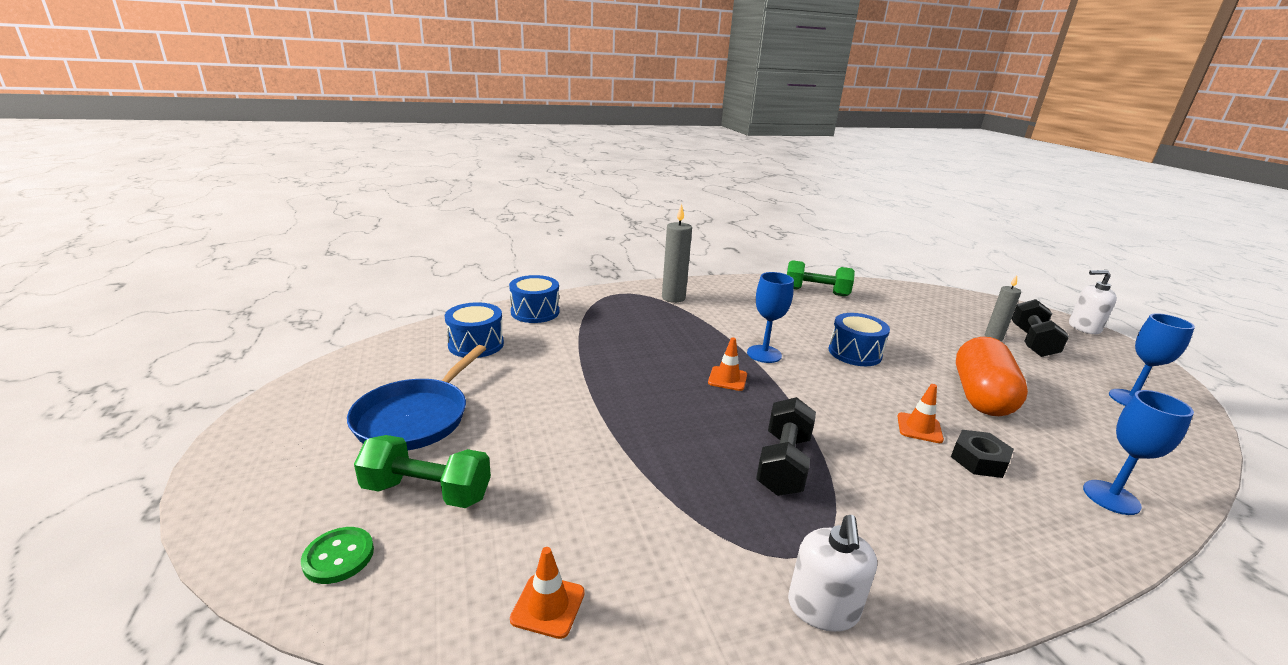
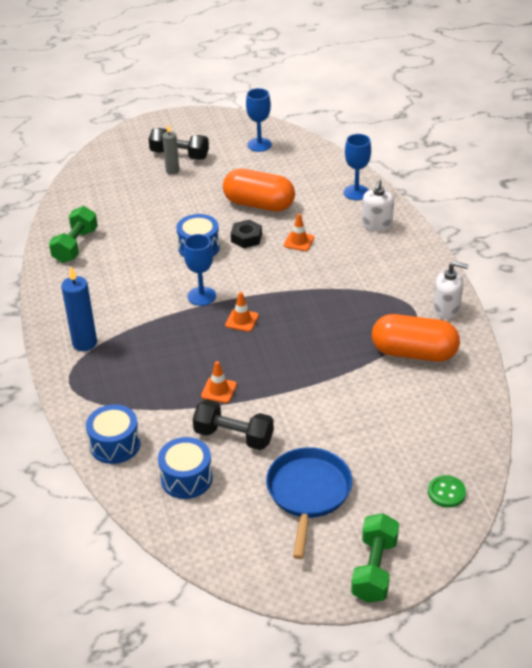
camera: 85 degrees left, 15 degrees up
(415, 418) = (308, 493): blue pan -> blue pan turned 105 degrees counterclockwise
(427, 492) = (388, 466): green dumbbell -> green dumbbell (374, 569)
(548, 606) = (462, 402): orange traffic cone -> orange traffic cone (219, 390)
(673, 298) = (84, 343): grey candle -> blue candle
(684, 543) = (414, 353): none -> orange capsule
(783, 463) = (342, 306): black dumbbell -> black dumbbell (234, 436)
(978, 460) = (329, 227): black nut -> black nut (246, 238)
(1084, 327) = (155, 121): white soap dispenser -> white soap dispenser (377, 225)

